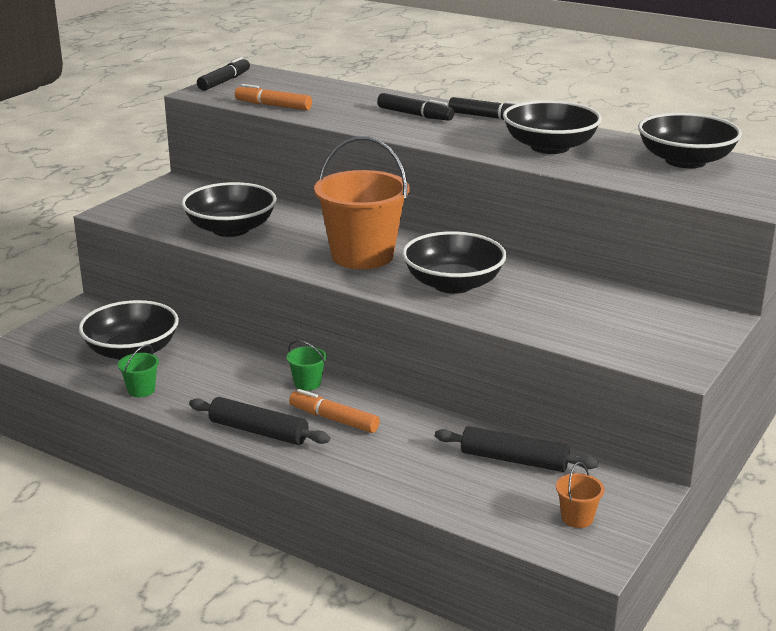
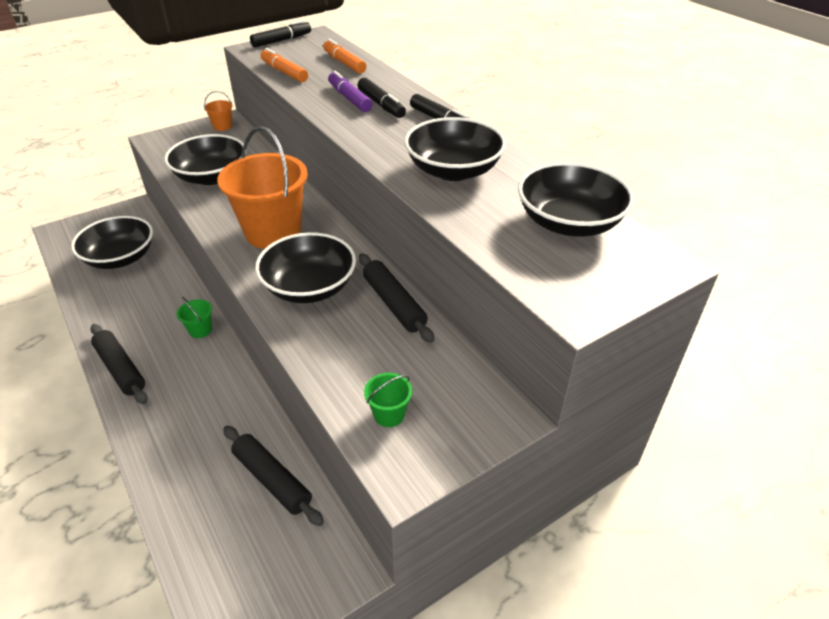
camera: 25 degrees right, 15 degrees up
(141, 390) = (89, 298): green bucket -> green bucket (389, 414)
(333, 419) = (182, 376): orange marker -> orange marker (344, 63)
(376, 115) = (349, 98): none -> purple marker
(544, 277) = (394, 303): none -> black rolling pin
(577, 518) = (259, 579): orange bucket -> orange bucket (222, 126)

